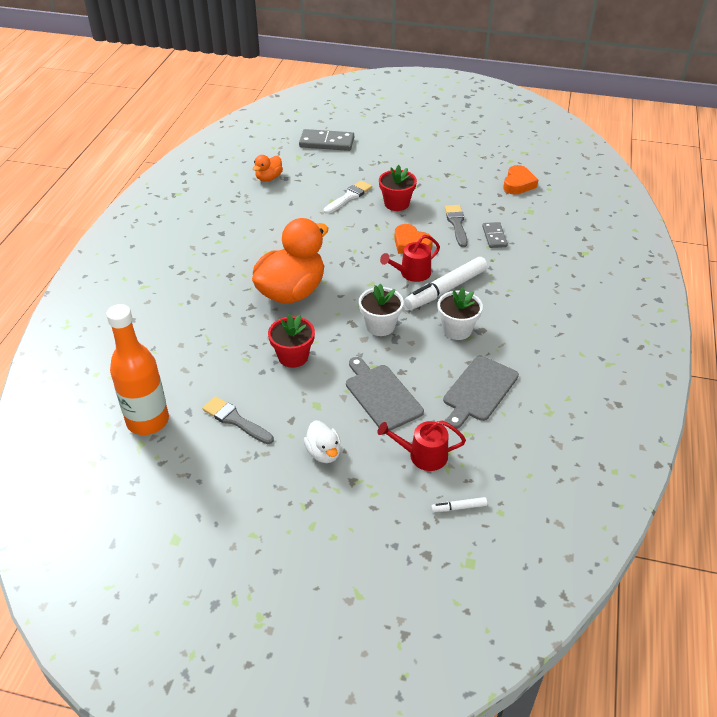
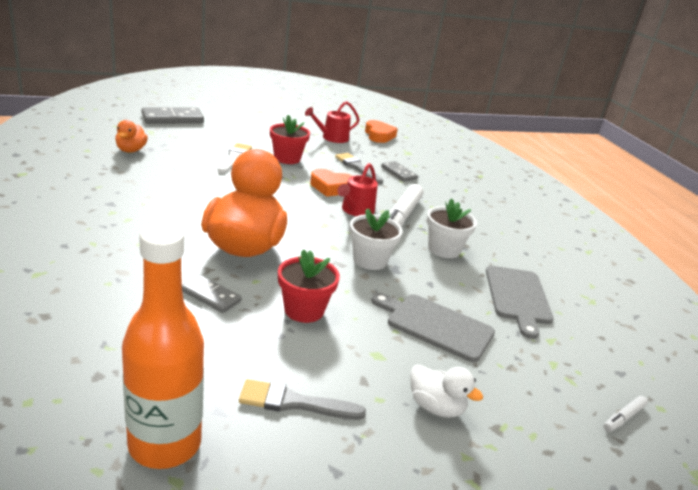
camera: 35 degrees left, 15 degrees down
(238, 329) = (211, 296): none -> grey domino
(423, 455) = (536, 375): red watering can -> red watering can (332, 138)

